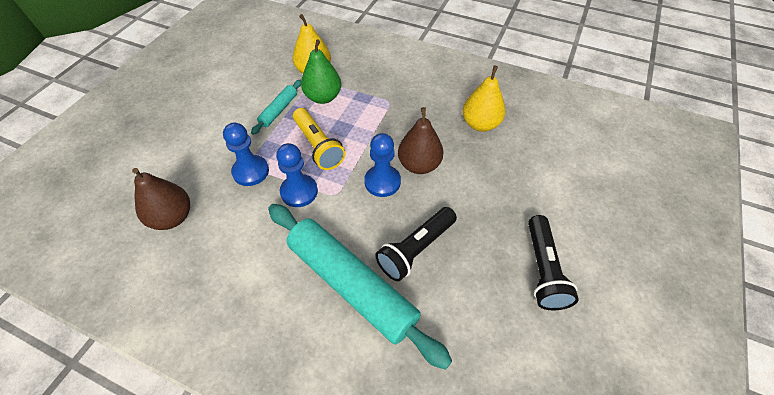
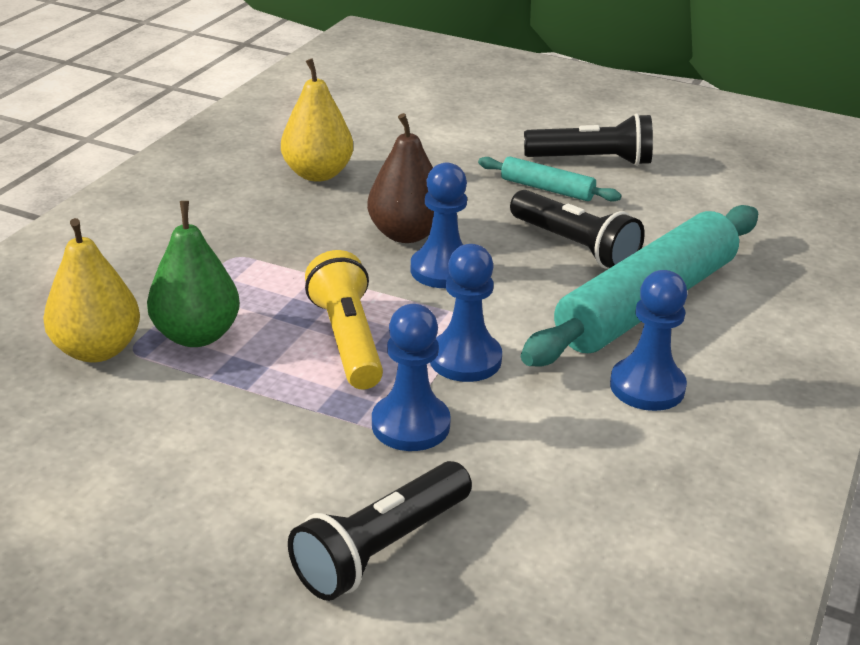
camera: 90 degrees left, 20 degrees down
(172, 217) = (538, 528): brown pear -> none
(176, 164) = (380, 548): none -> black flashlight
(267, 275) = (647, 387): none -> blue pawn
(279, 110) = (224, 397): turquoise rolling pin -> turquoise rolling pin (547, 189)
(318, 146) = (347, 339): yellow flashlight -> yellow flashlight turned 75 degrees counterclockwise

